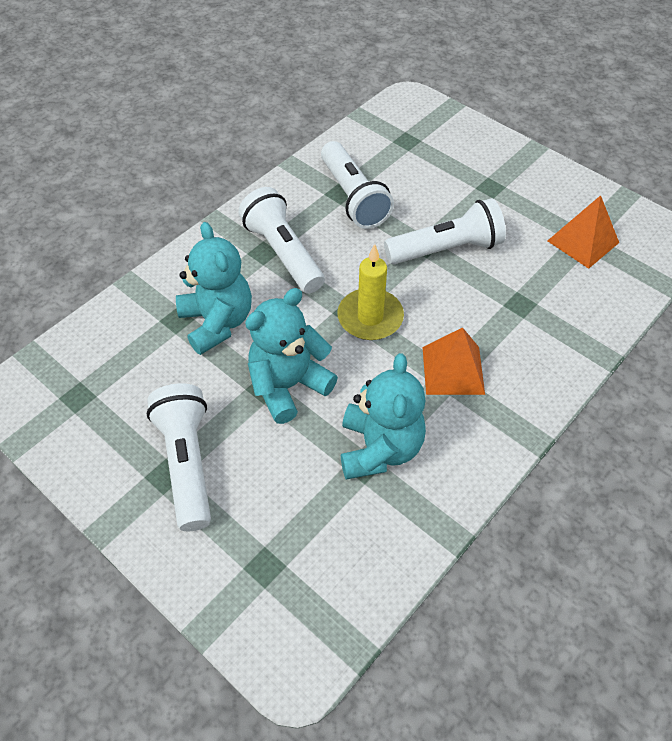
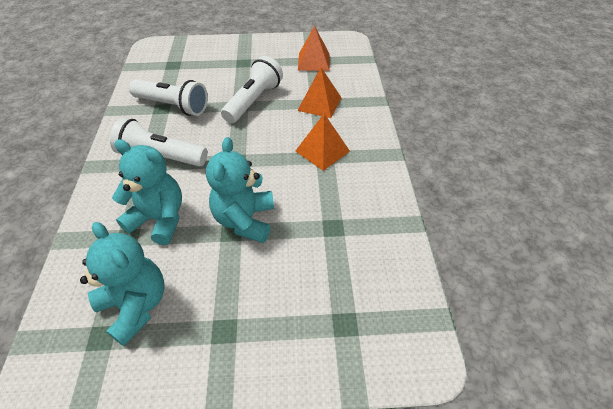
camera: 45 degrees left, 5 degrees down
(187, 462) = (230, 310): white flashlight -> none
(370, 317) = (251, 155): yellow candle -> none
(379, 448) = (331, 212): turquoise teddy bear -> turquoise teddy bear (136, 306)
(520, 307) = (319, 104): none -> orange pyramid

